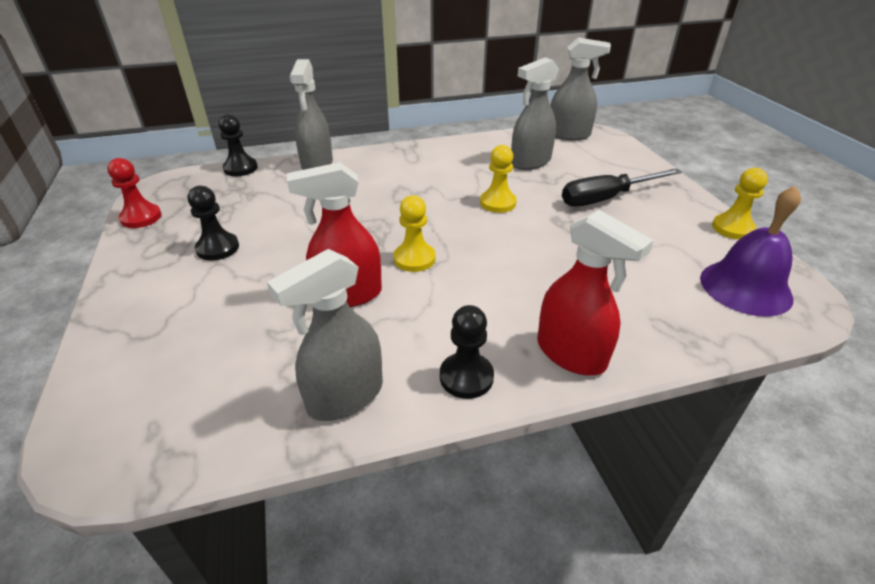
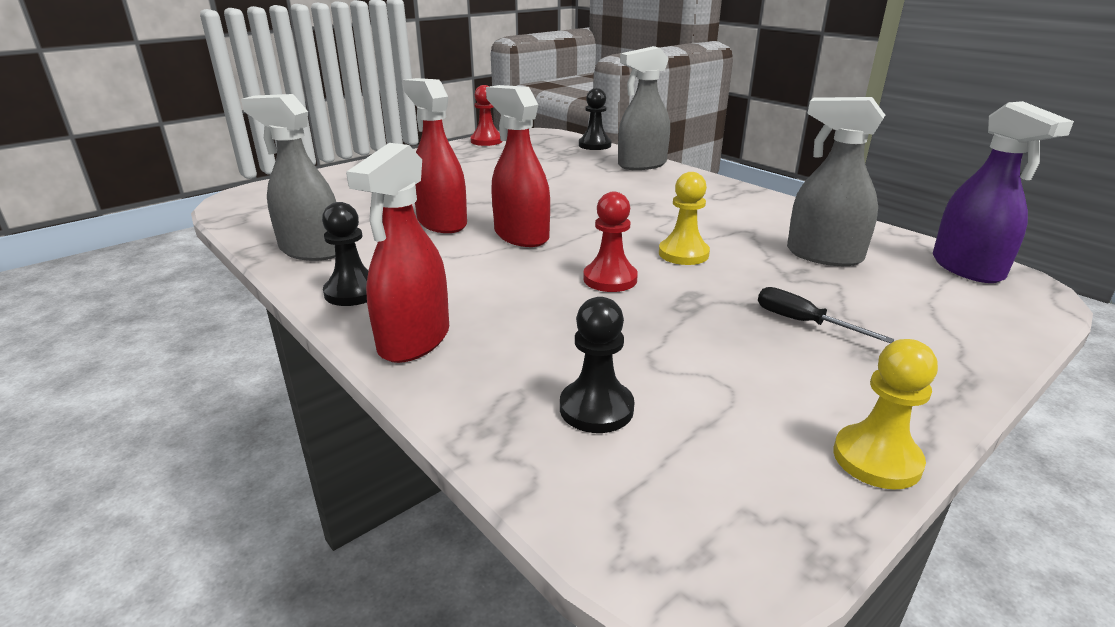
camera: 65 degrees right, 10 degrees down
(218, 248) = (469, 169): black pawn -> black pawn (596, 408)
(414, 259) = (521, 236): yellow pawn -> red spray bottle
(518, 241) = (610, 279): none -> red pawn
(569, 135) = (967, 268): grey spray bottle -> purple spray bottle
(606, 198) = (803, 322): black screwdriver -> black screwdriver, size x0.56
(745, 287) = (676, 479): purple bell -> none

